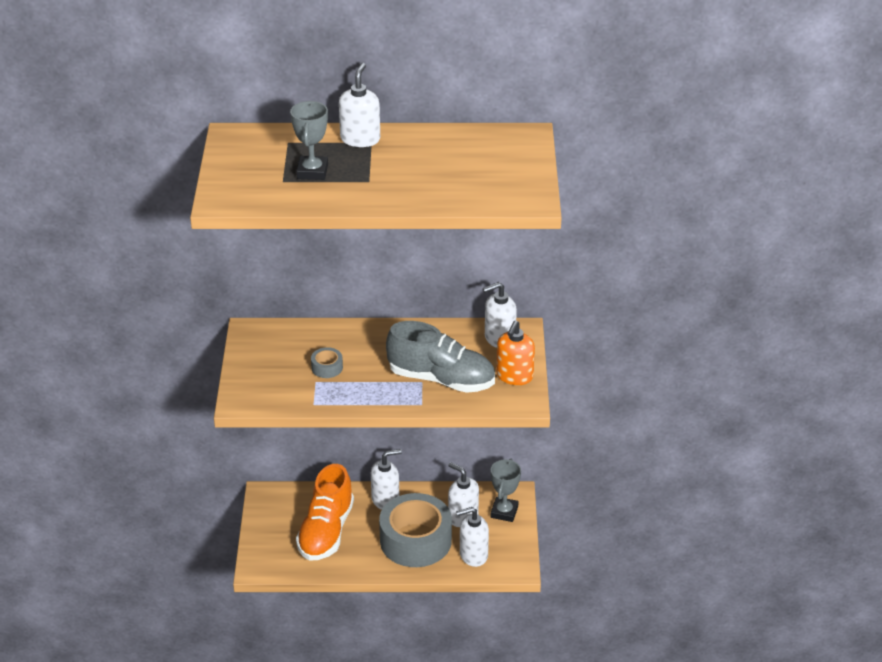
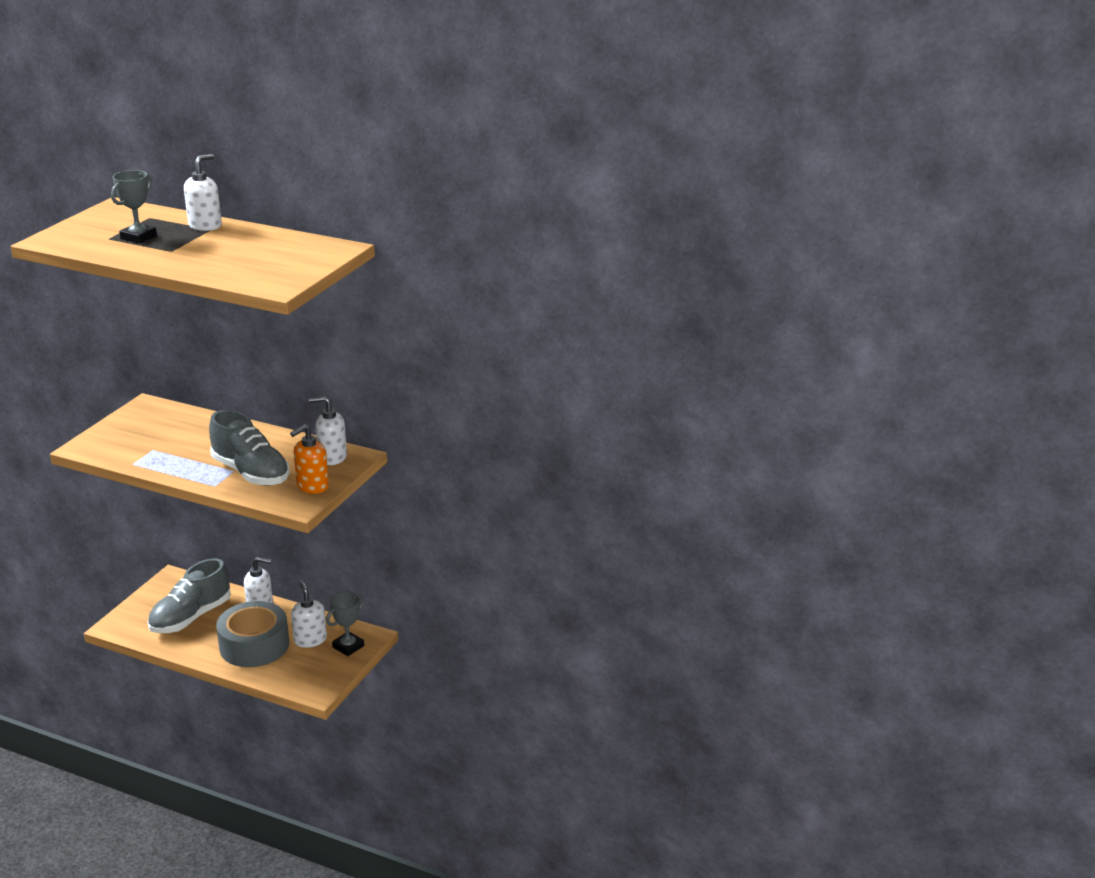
camera: 25 degrees right, 10 degrees down
(326, 531) = (191, 617): orange shoe -> grey shoe
(327, 367) = (172, 442): grey tape -> none
(473, 555) = (290, 671): white soap dispenser -> none

